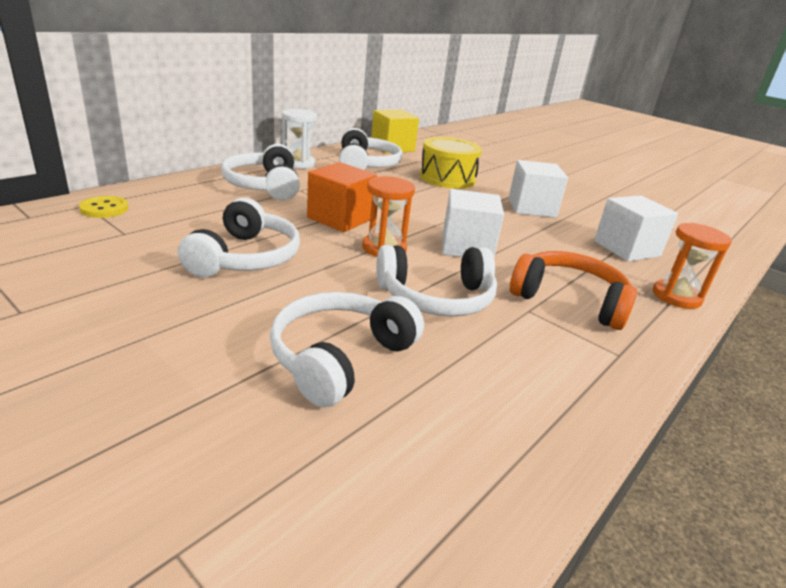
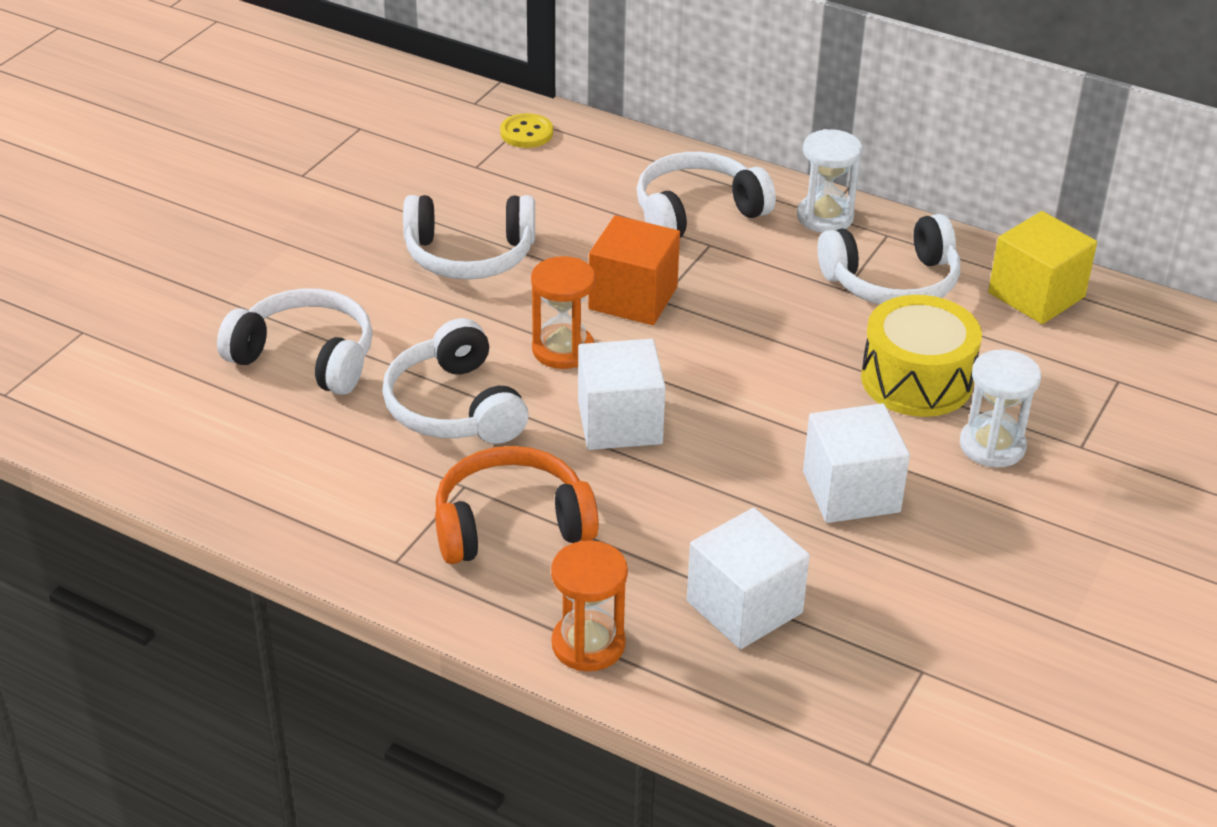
camera: 80 degrees right, 10 degrees up
(499, 177) = (992, 446): none -> white hourglass
(569, 300) = (511, 524): orange headphones -> orange headphones turned 120 degrees counterclockwise

